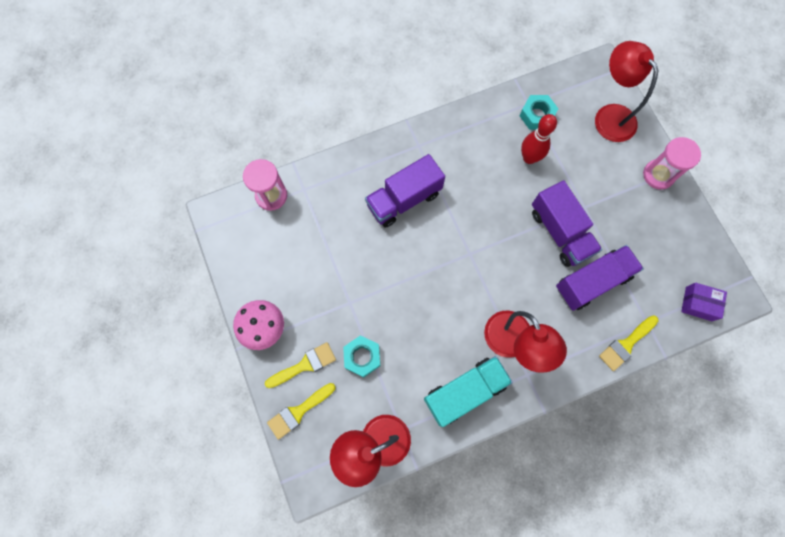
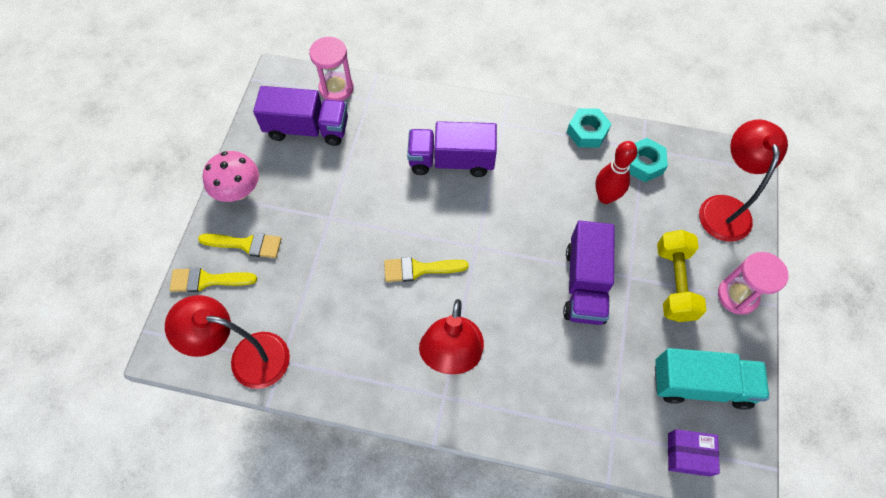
camera: 35 degrees right, 10 degrees down
(362, 357) = (301, 271): turquoise nut -> turquoise nut (587, 132)
(465, 391) = (369, 369): turquoise truck -> turquoise truck (701, 384)
(592, 282) = (582, 353): purple truck -> purple truck (307, 129)
(615, 192) = (674, 283): none -> yellow dumbbell
(626, 344) = (572, 439): yellow brush -> yellow brush (419, 269)
(698, 303) = (688, 454): purple box -> purple box turned 45 degrees counterclockwise

